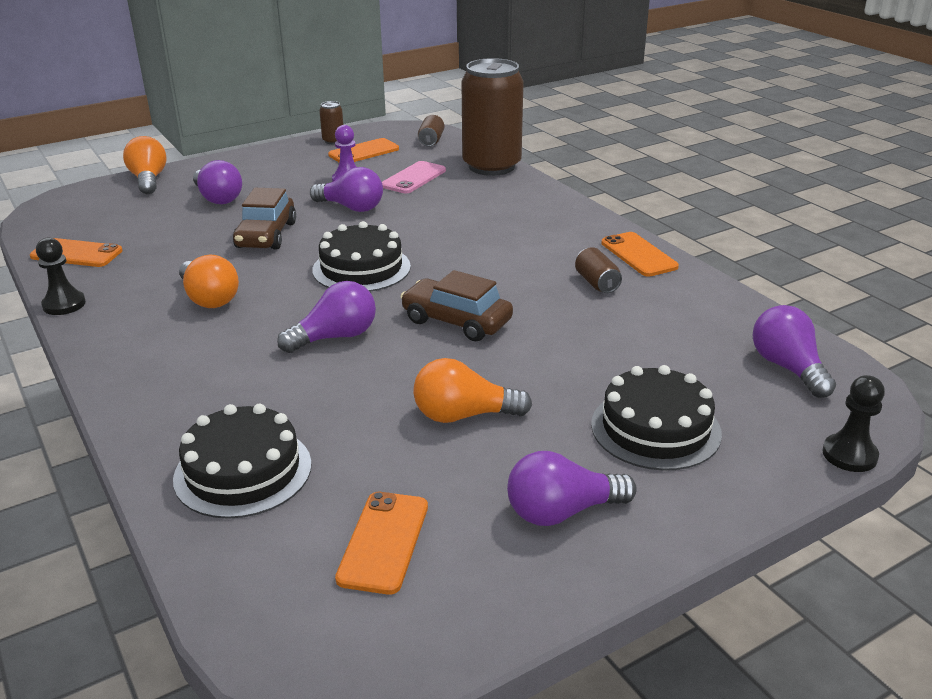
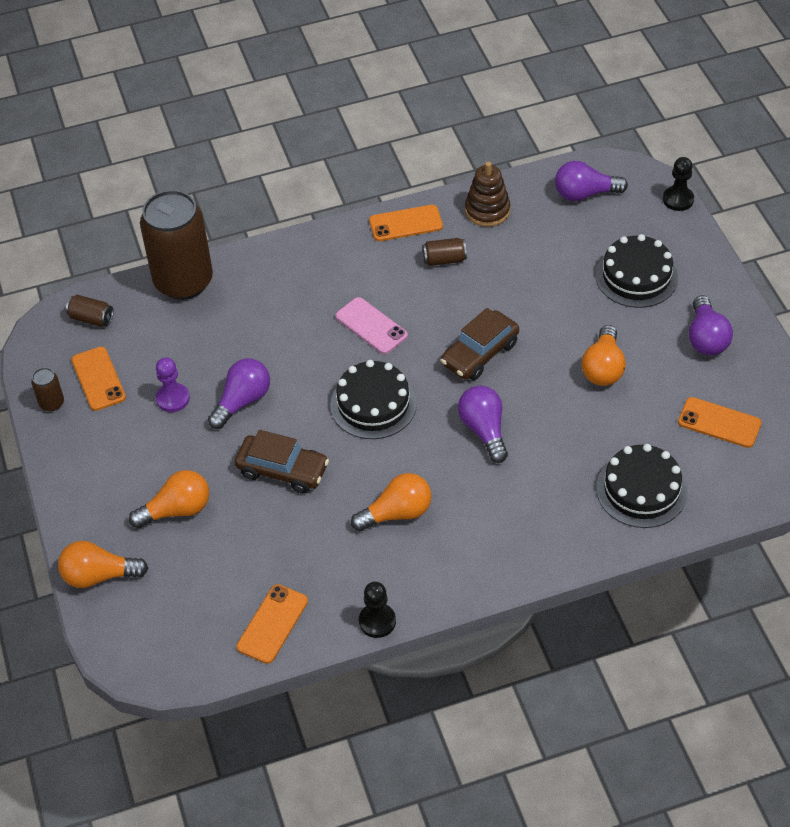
camera: 75 degrees left, 20 degrees up
(218, 198) = (177, 510): purple light bulb -> orange light bulb
(414, 178) = (188, 345): pink phone -> pink phone (371, 326)
(698, 300) = (487, 210): none -> brown stacking toy

